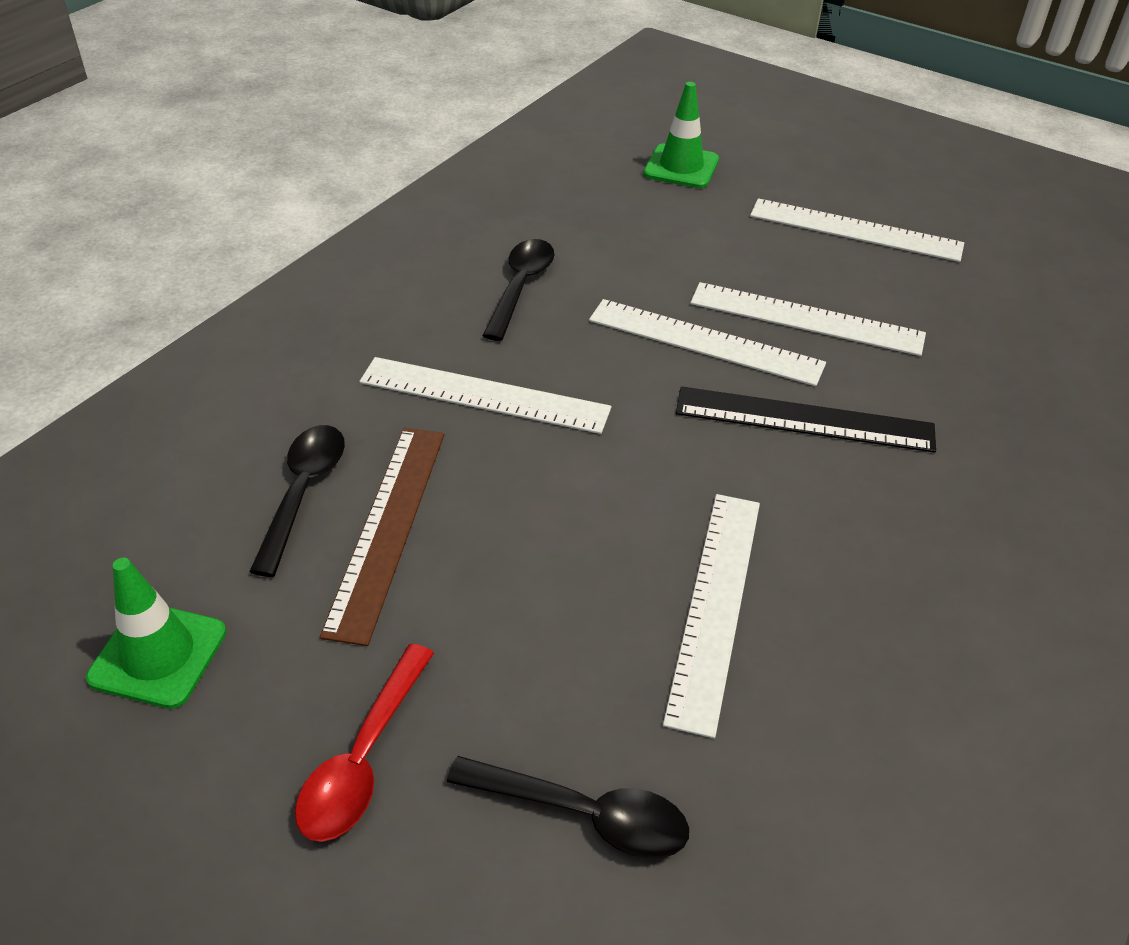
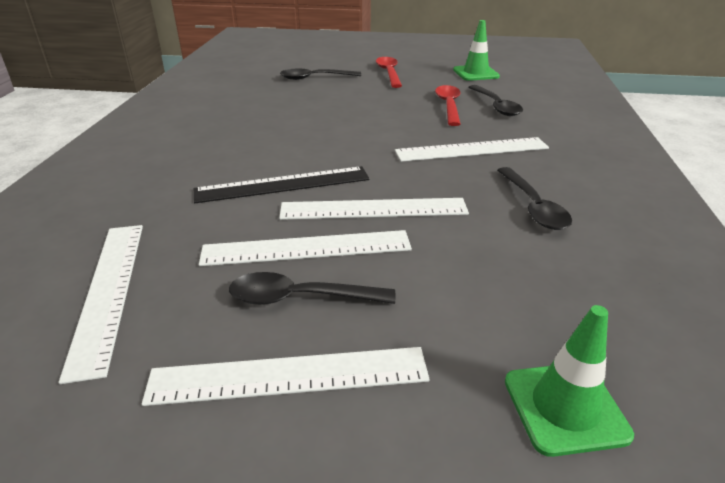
camera: 155 degrees right, 10 degrees down
(388, 528) = (449, 106): brown ruler -> red spoon
(715, 605) = (297, 116): white ruler -> white ruler (108, 291)
(829, 275) = (301, 298): none -> black spoon

